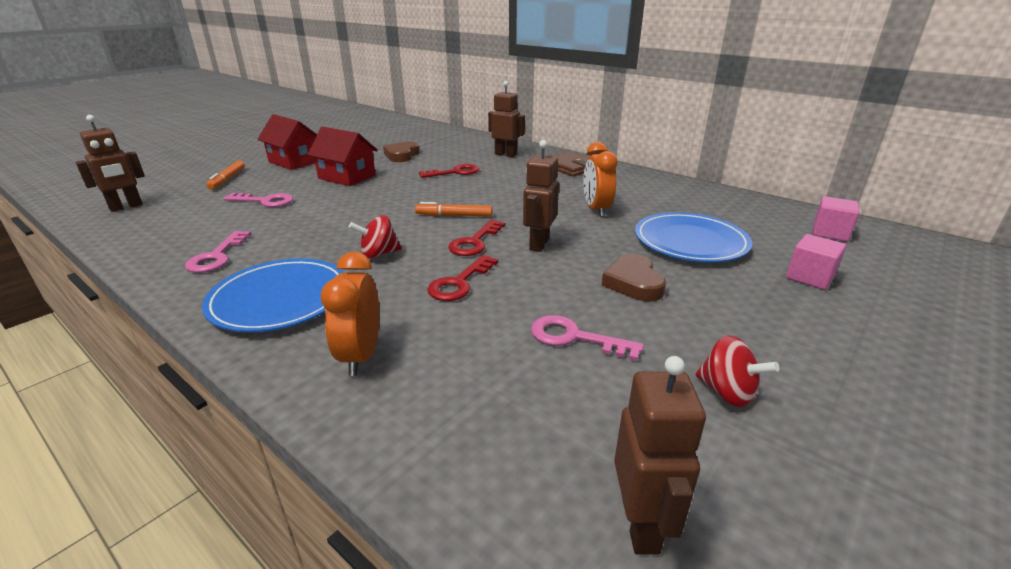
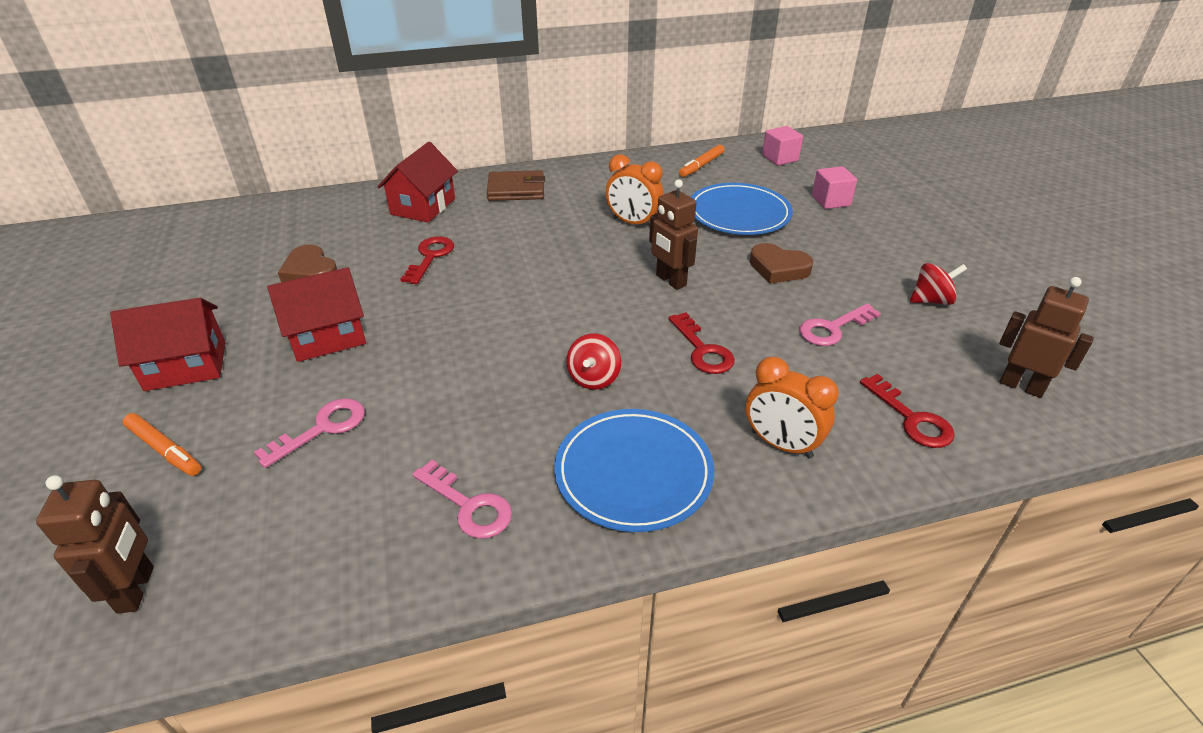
camera: 55 degrees left, 10 degrees up
(454, 215) = (553, 301): orange marker -> orange marker (701, 165)
(475, 242) = (629, 312): red key -> red key (911, 418)
(505, 154) = (423, 206): brown robot -> red house

